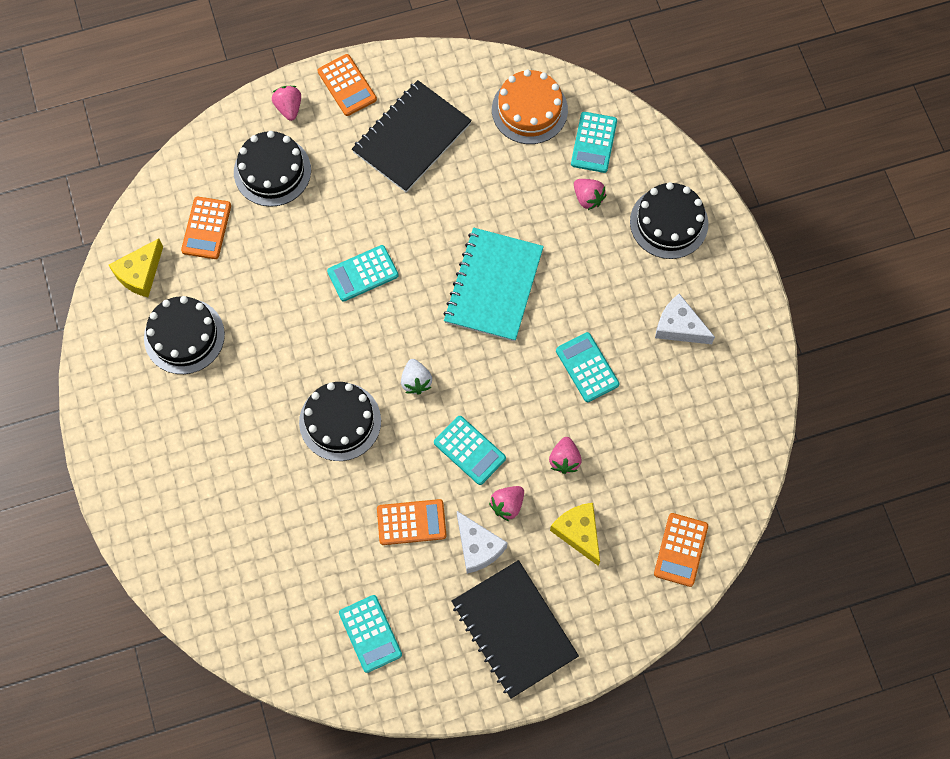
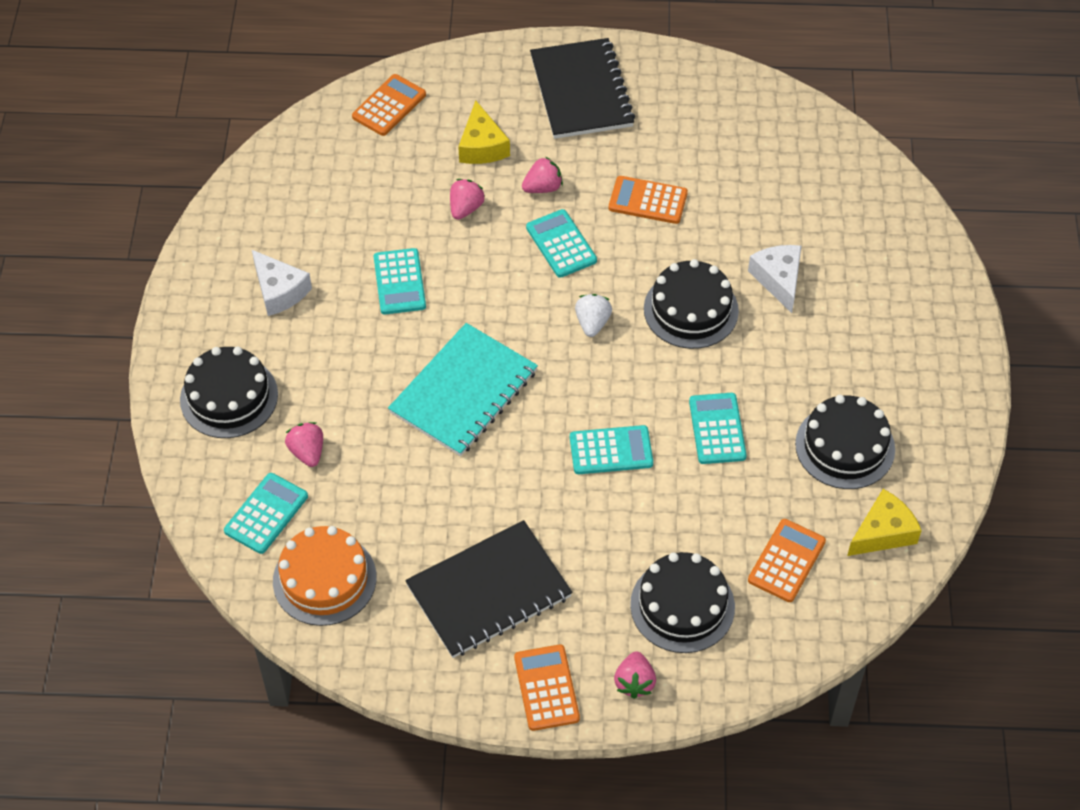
camera: 160 degrees left, 15 degrees down
(370, 633) = (723, 125): turquoise calculator -> turquoise calculator (717, 429)
(477, 547) = (588, 162): white cheese -> white cheese (778, 279)

